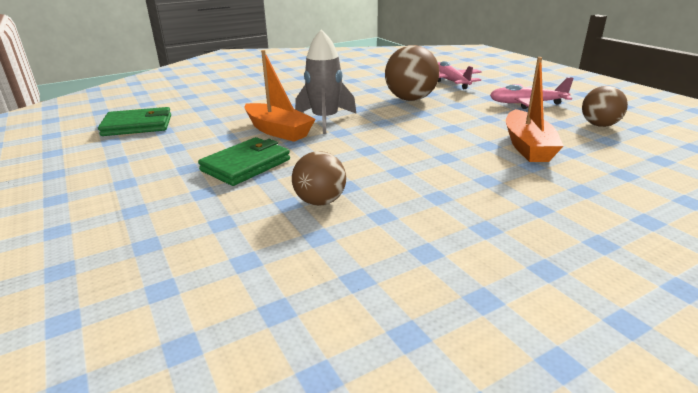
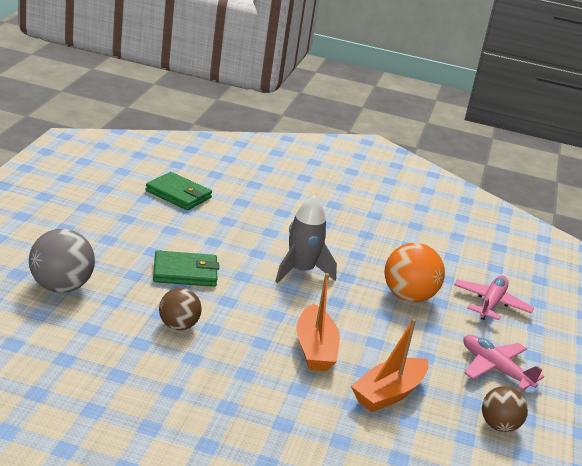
camera: 40 degrees right, 0 degrees up
(142, 247) = (61, 287): none -> grey ball
(278, 131) = (251, 259): orange boat -> orange boat (315, 349)
(410, 99) = (408, 296): brown ball -> orange ball

